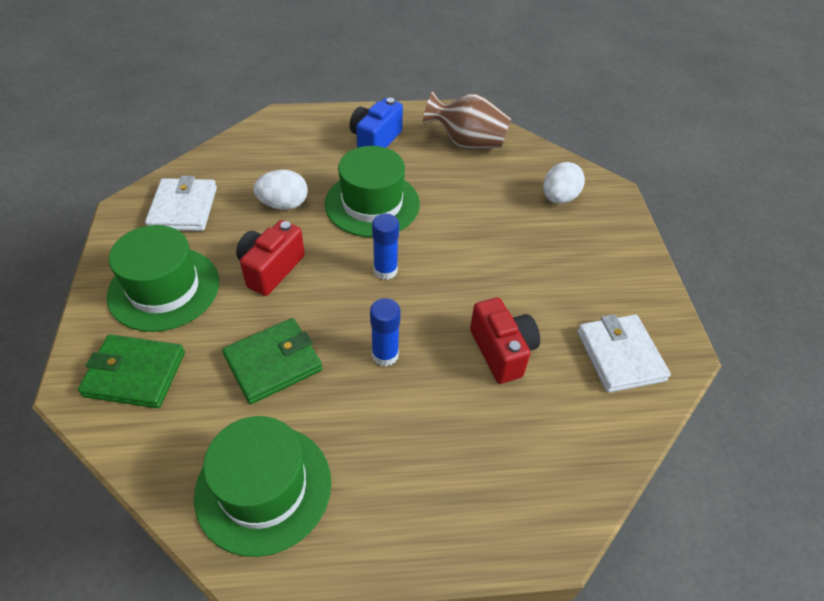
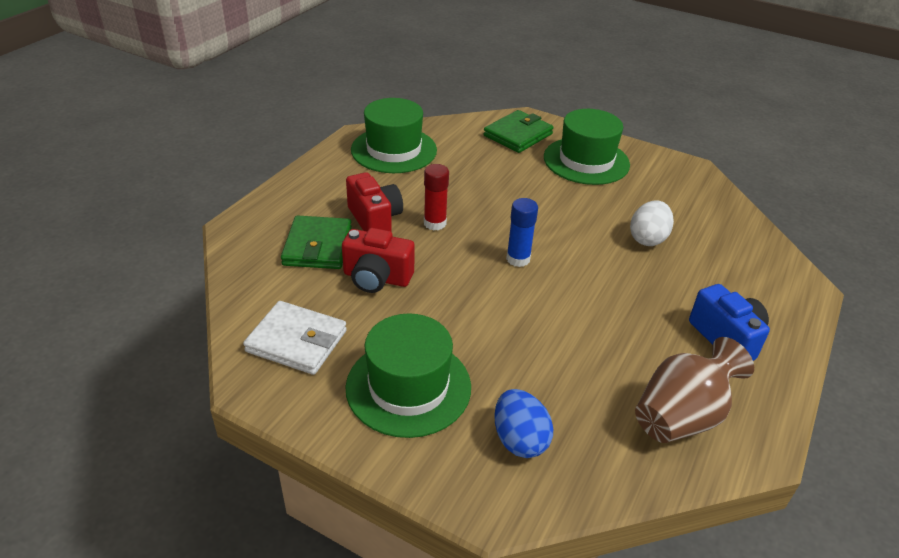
camera: 125 degrees right, 10 degrees down
(183, 208) = (676, 191): white wallet -> none
(271, 269) = (569, 207): red camera -> red camera (375, 219)
(273, 363) = (476, 179): green wallet -> green wallet (317, 246)
(372, 204) = (613, 289): green hat -> green hat (408, 387)
(385, 355) = (435, 223): blue glue stick -> red glue stick
(559, 198) = (519, 440): white egg -> blue egg

